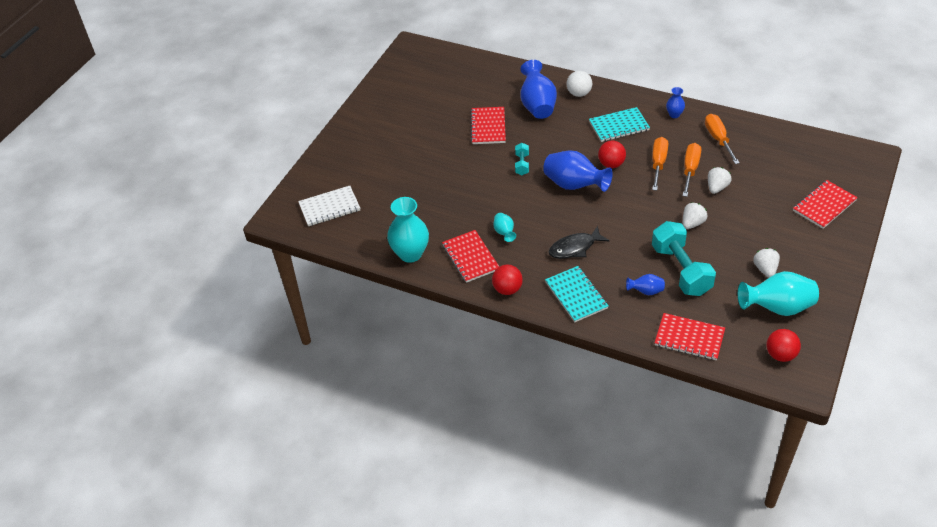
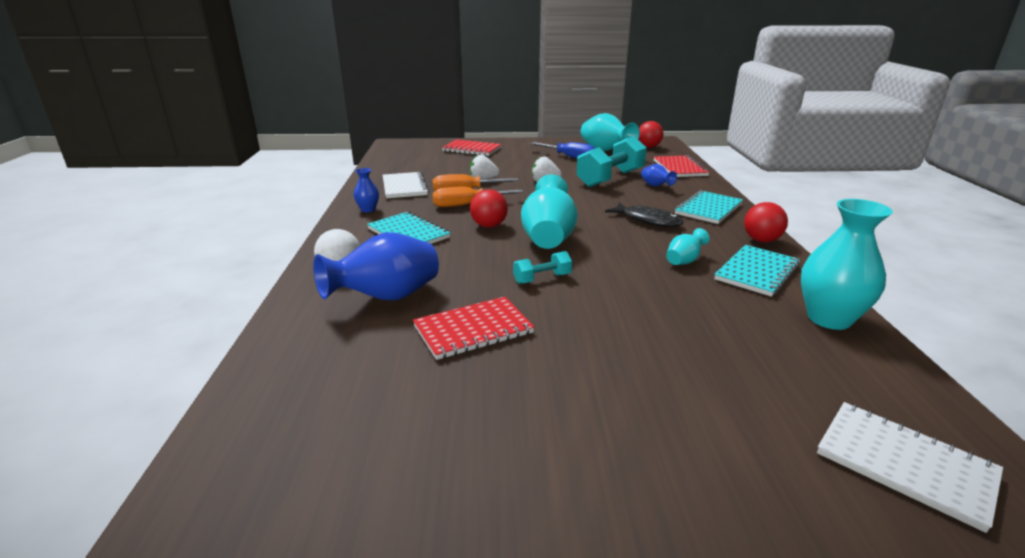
camera: 120 degrees left, 20 degrees down
(470, 257) = (756, 272): red notebook -> turquoise notebook
(574, 185) = (548, 238): blue vase -> turquoise vase
(718, 139) = (404, 187): orange screwdriver -> white notebook
(765, 269) = (569, 157): white strawberry -> blue screwdriver

